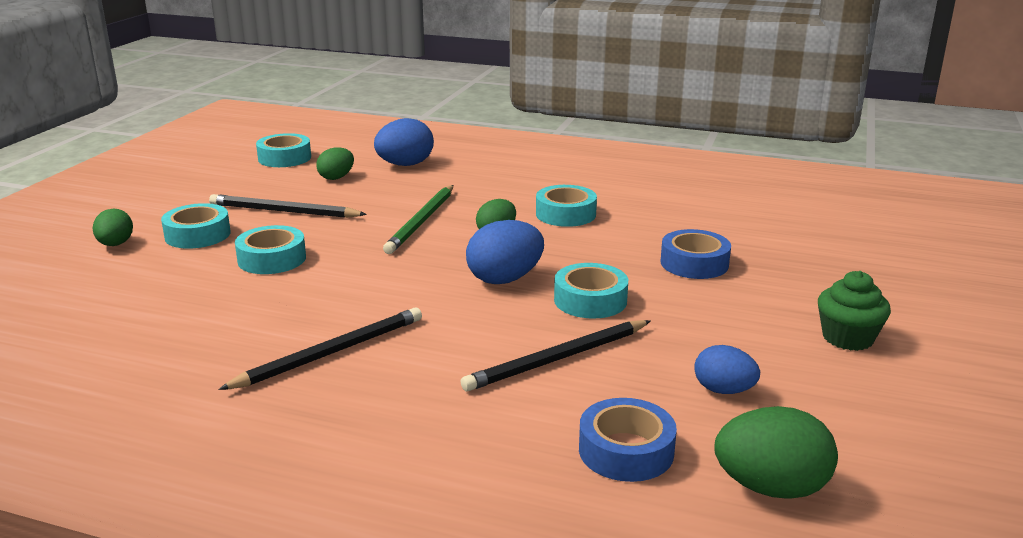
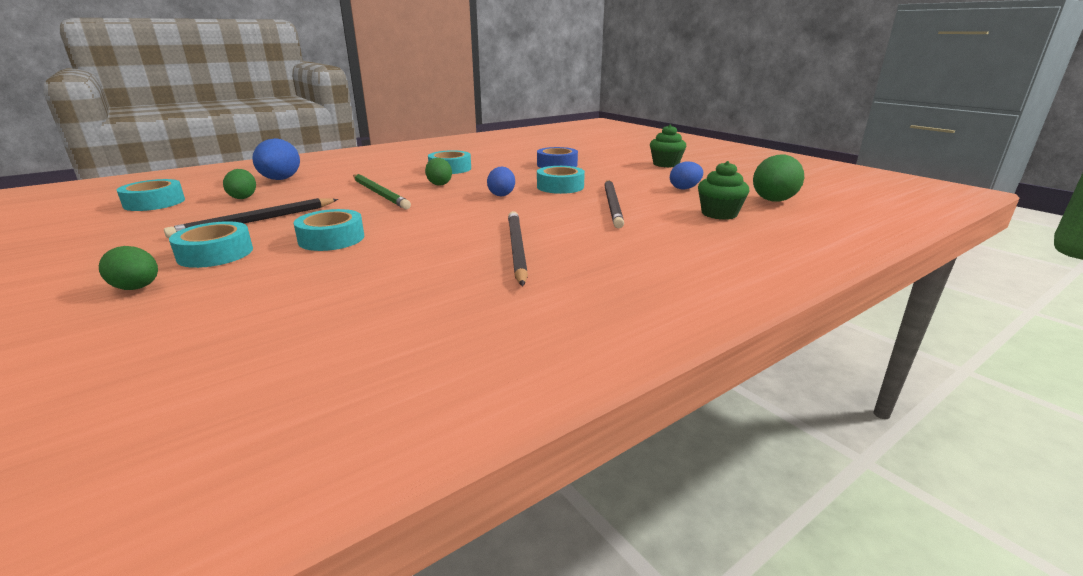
camera: 55 degrees left, 0 degrees up
(505, 279) = (501, 194): blue egg -> blue egg, size x0.64
(626, 451) = (719, 214): blue tape -> green cupcake

